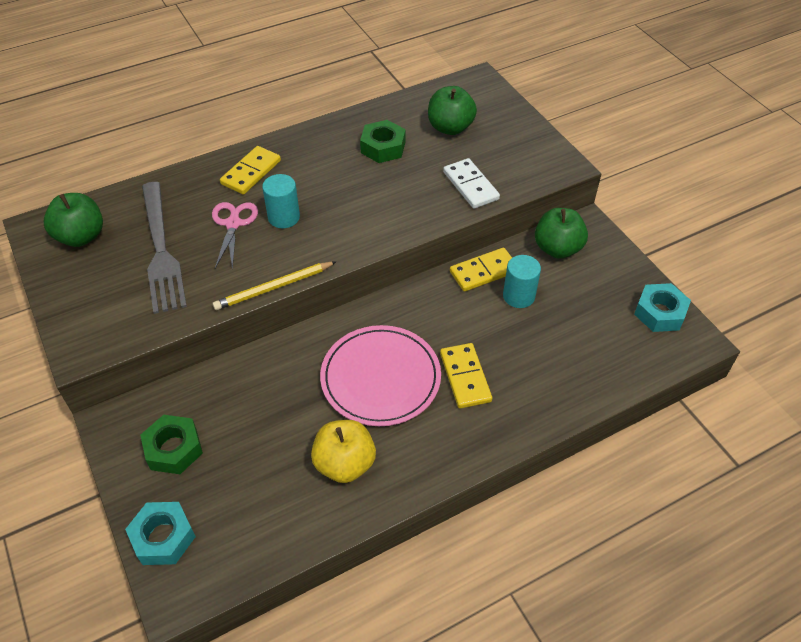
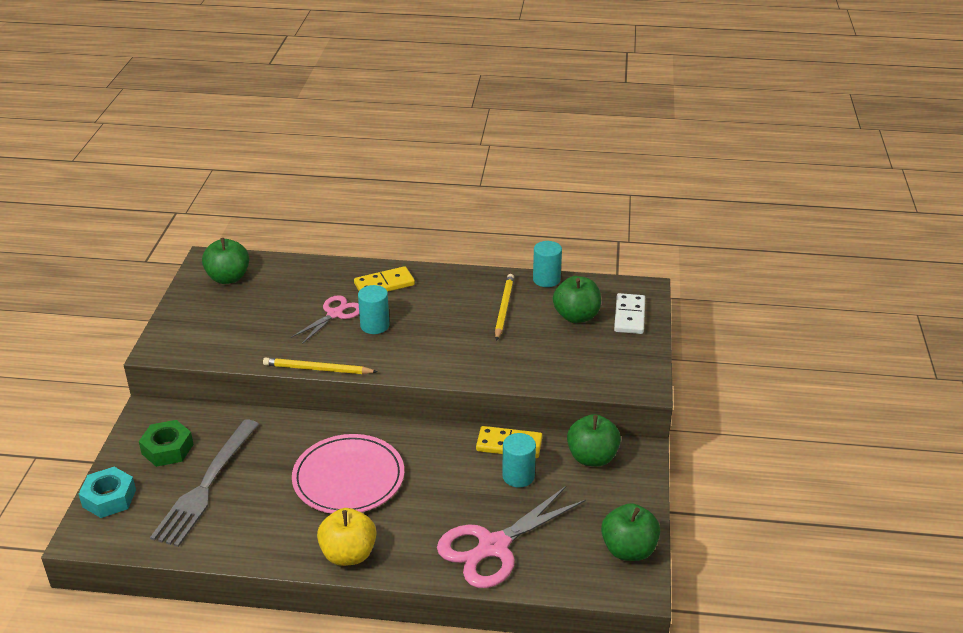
camera: 35 degrees right, 15 degrees down
(161, 251) = (269, 310): grey fork -> grey fork (205, 487)
(345, 464) = (264, 519): yellow apple -> yellow apple (348, 554)
(383, 147) = (504, 308): green nut -> yellow pencil
(391, 105) = (546, 279): none -> turquoise cylinder
(465, 377) = (411, 510): yellow domino -> none
(470, 186) = (543, 366): white domino -> white domino (629, 316)
(562, 370) = (494, 546): none -> pink scissors
(660, 313) = (628, 550): turquoise nut -> green apple

